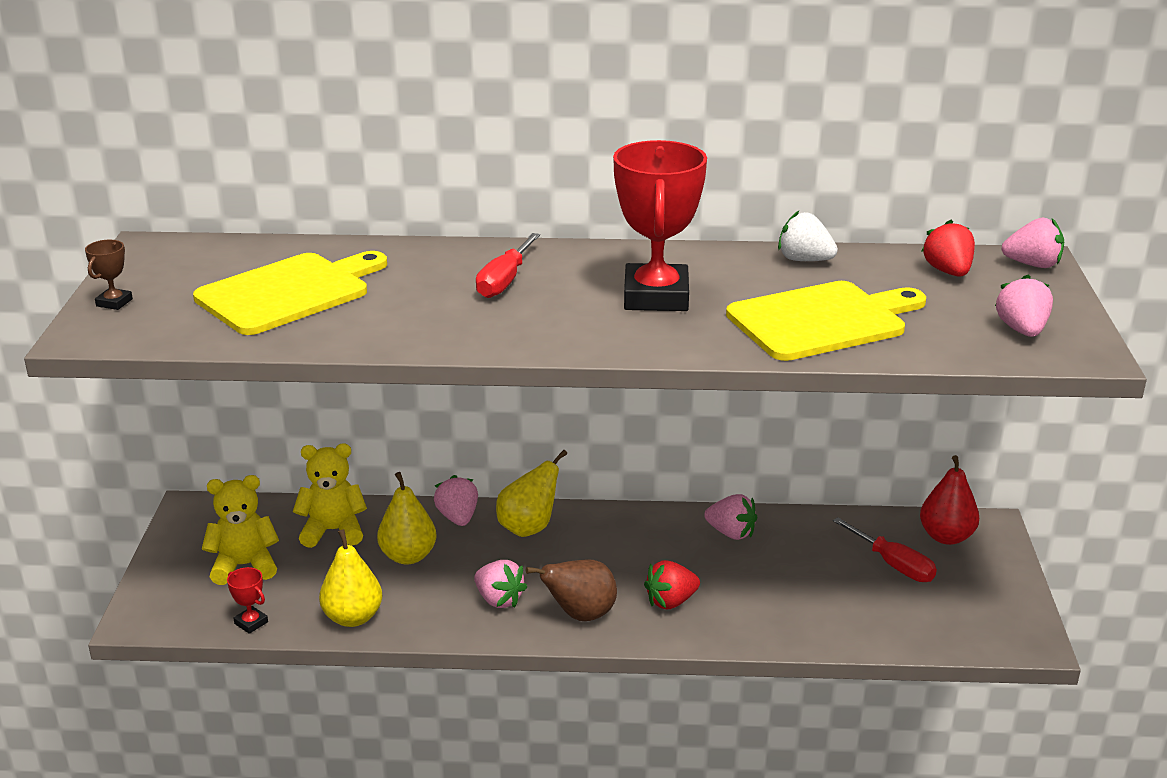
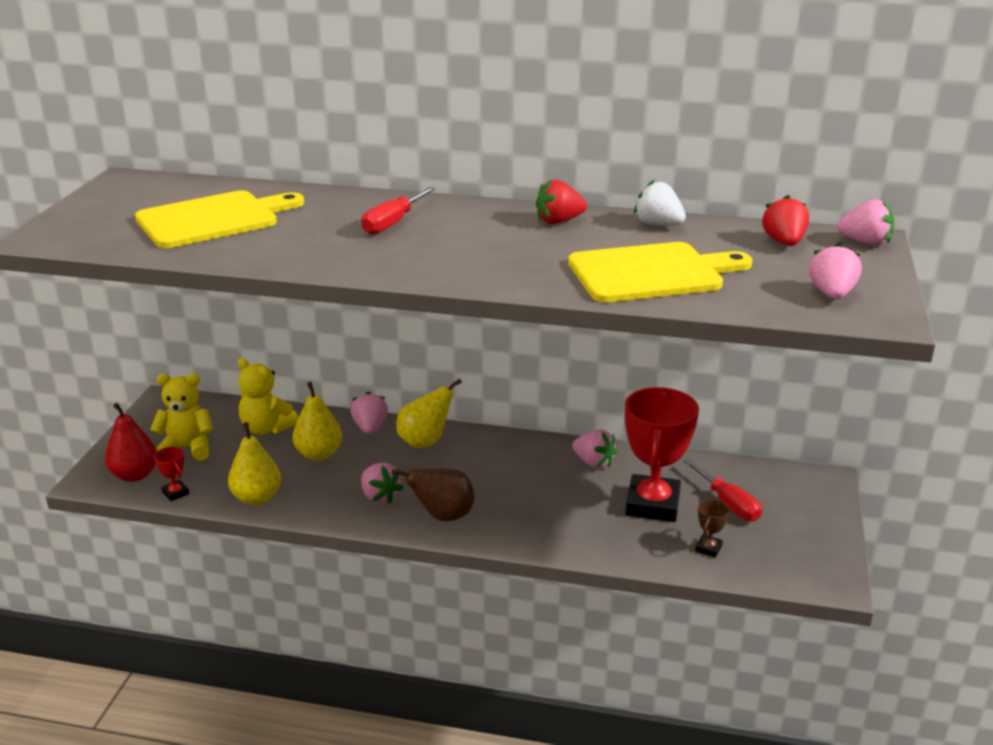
camera: 10 degrees right, 0 degrees up
(114, 302) = (74, 217): brown trophy -> brown trophy (708, 548)
(333, 531) = (267, 428): yellow teddy bear -> yellow teddy bear turned 150 degrees counterclockwise
(656, 296) = (514, 244): red trophy -> red trophy (652, 504)
(671, 601) = (523, 513): red strawberry -> red strawberry (559, 221)
(946, 536) = (783, 485): red pear -> red pear (135, 475)

